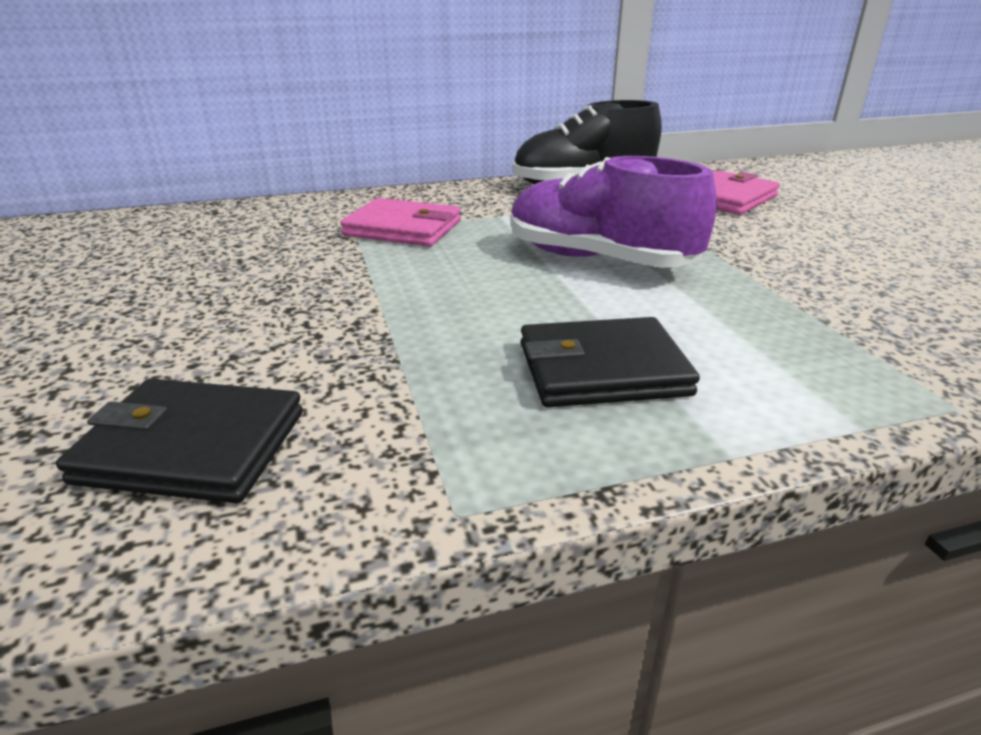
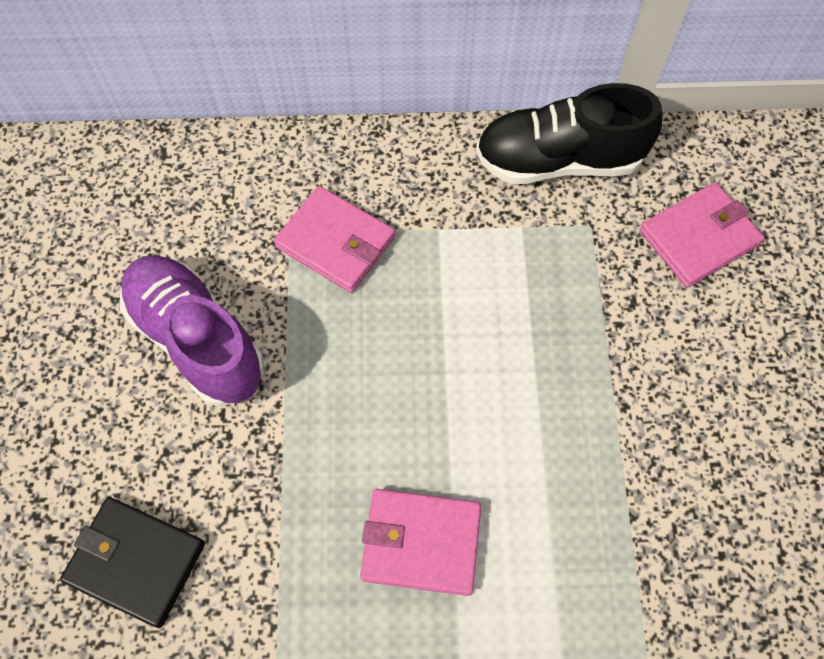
camera: 15 degrees right, 35 degrees up
(598, 260) = (495, 359): purple shoe -> purple shoe (197, 340)
(602, 369) = (421, 543): black wallet -> pink wallet

